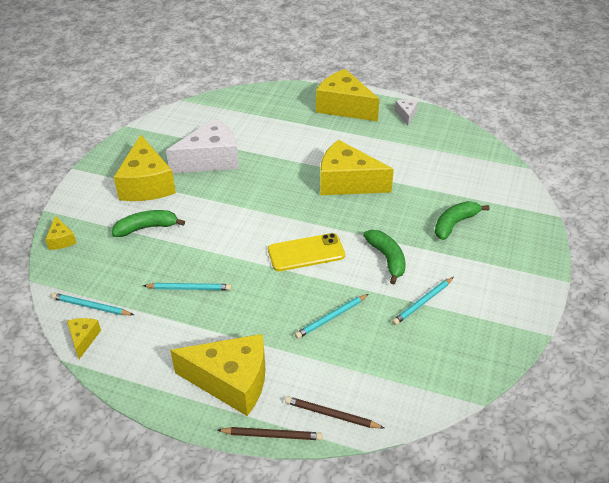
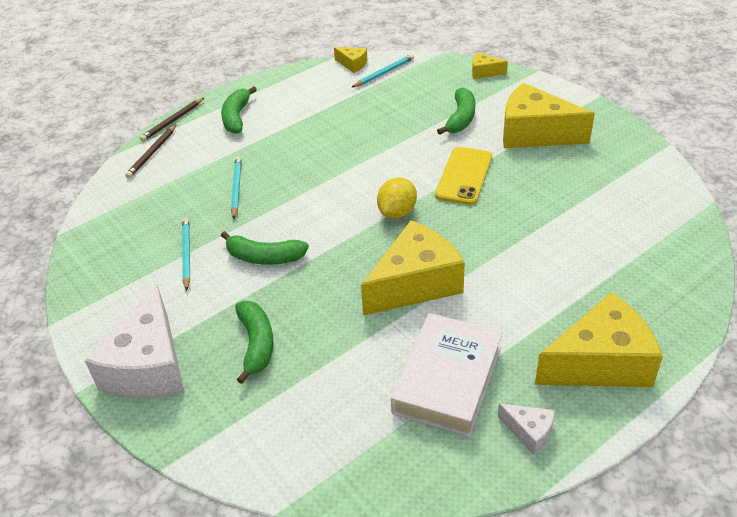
camera: 125 degrees right, 0 degrees up
(189, 288) = (355, 122): turquoise pencil -> none
(211, 160) = (548, 188): white cheese -> white cheese (149, 366)
(231, 382) = (237, 117): yellow cheese -> green banana
(288, 216) = (397, 212): none -> yellow lemon
(306, 253) = (330, 204): yellow phone -> yellow phone (464, 176)
(332, 415) = (152, 153): brown pencil -> brown pencil turned 150 degrees clockwise
(403, 147) = (448, 379): none -> white book

